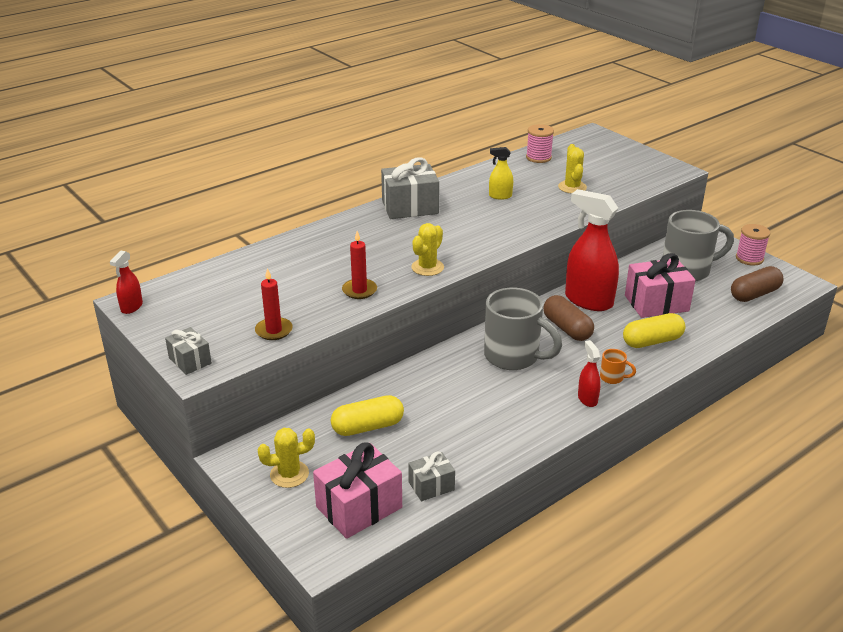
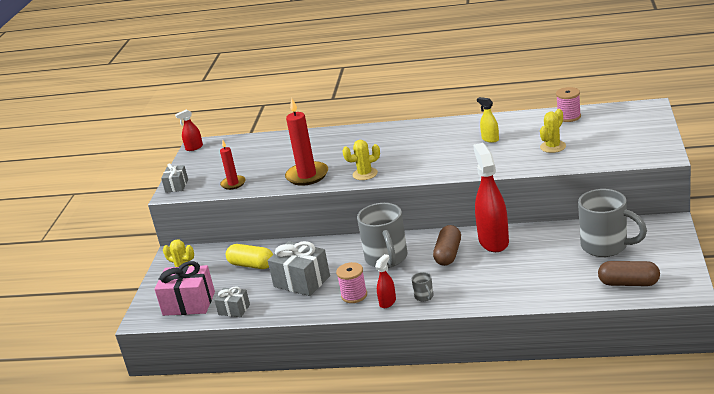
camera: 50 degrees right, 5 degrees down
(359, 290) = (307, 176): red candle -> red candle, size x1.70
(410, 207) = (419, 130): grey gift -> grey gift (302, 281)
(612, 378) = (424, 296): orange mug -> grey mug
(652, 341) = (490, 285): yellow capsule -> none
(656, 303) = (539, 261): pink gift -> none
(749, 258) = (676, 255): pink spool -> pink spool (354, 295)

